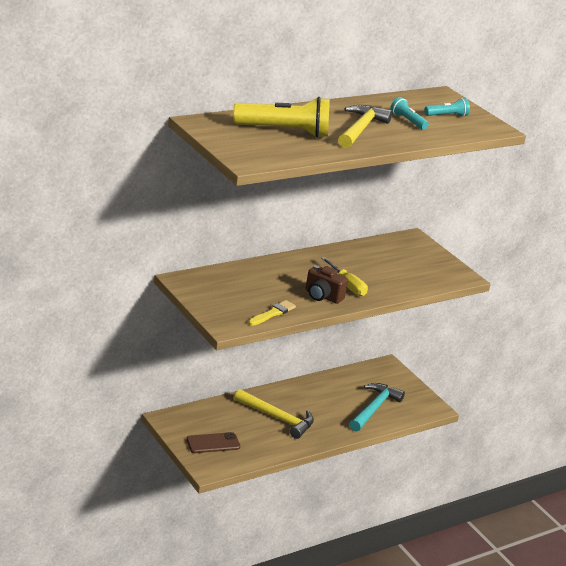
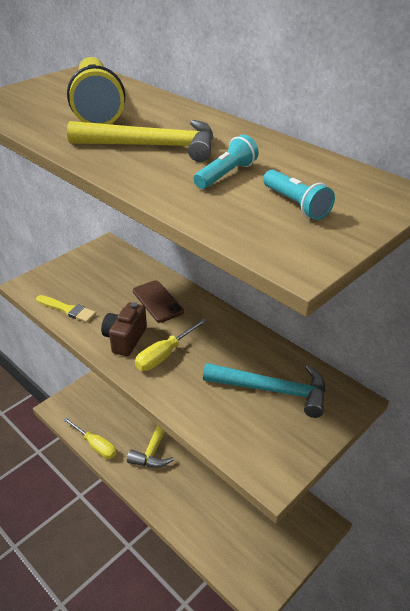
camera: 80 degrees right, 10 degrees up
(213, 443) = (97, 402): brown phone -> brown phone (157, 301)
(269, 454) = (95, 445): none -> yellow screwdriver
(374, 408) = (219, 523): turquoise hammer -> turquoise hammer (272, 390)

